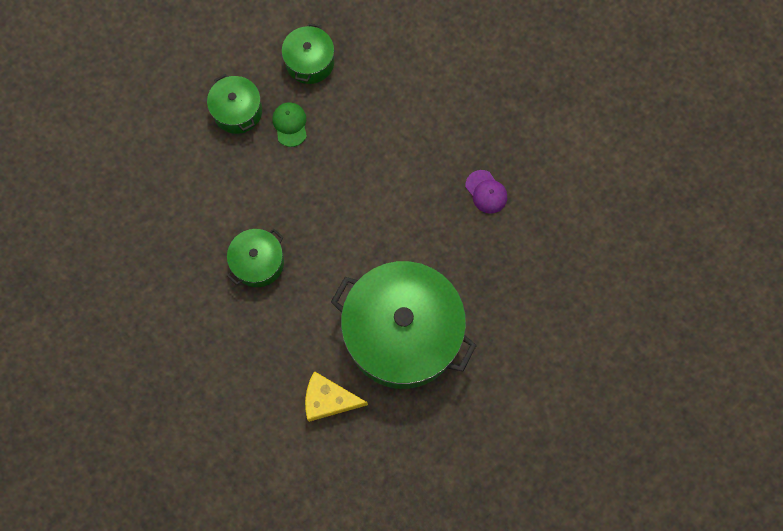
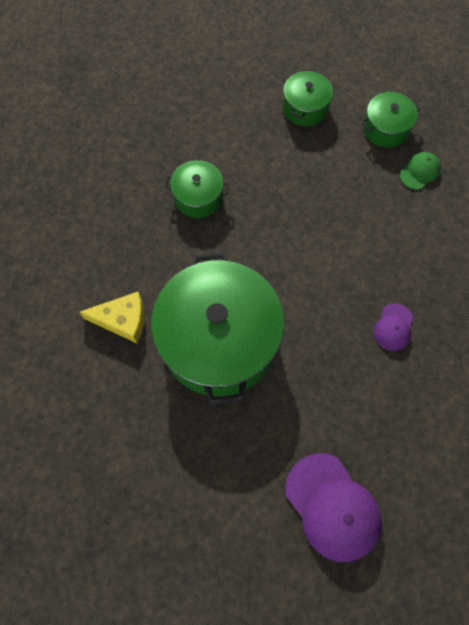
camera: 55 degrees right, 5 degrees down
(290, 124) = (325, 148): green cap -> green cap (420, 172)
(328, 400) = (123, 320): yellow cheese -> yellow cheese turned 120 degrees clockwise
(587, 338) = (332, 507): none -> purple cap

